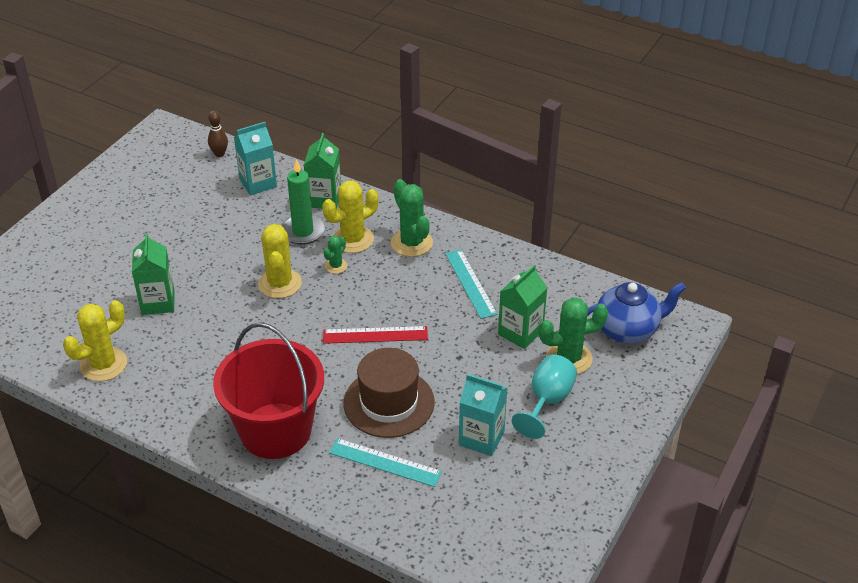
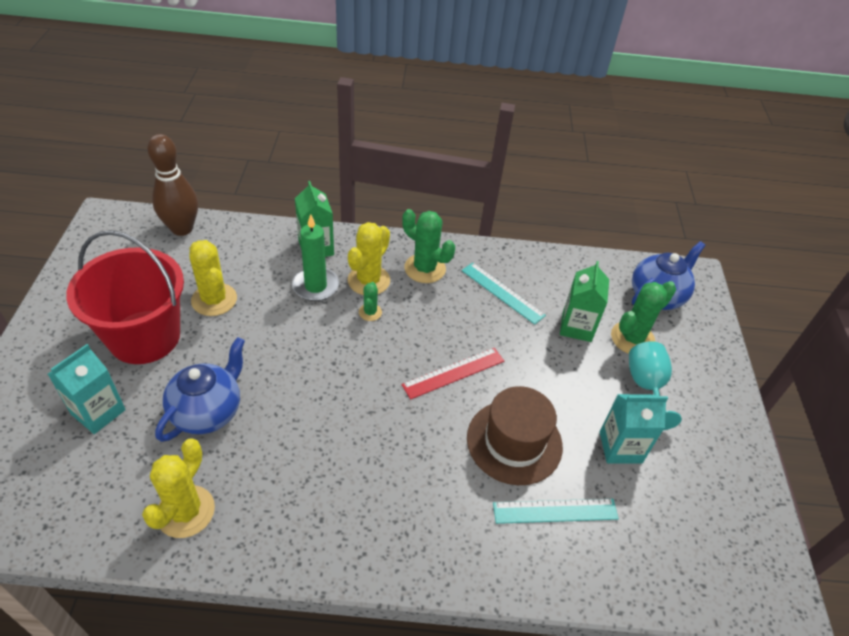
camera: 30 degrees left, 5 degrees up
(158, 302) = (208, 411): green carton -> blue teapot
(219, 154) = (182, 229): brown bowling pin -> brown bowling pin, size x2.00
(258, 183) = (240, 248): turquoise carton -> turquoise carton (98, 412)
(275, 431) = (426, 519): red bucket -> red bucket (144, 337)
(280, 284) = (327, 348): yellow cactus -> yellow cactus (214, 300)

